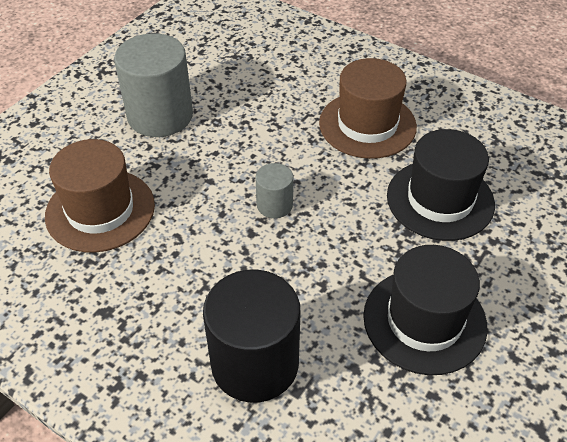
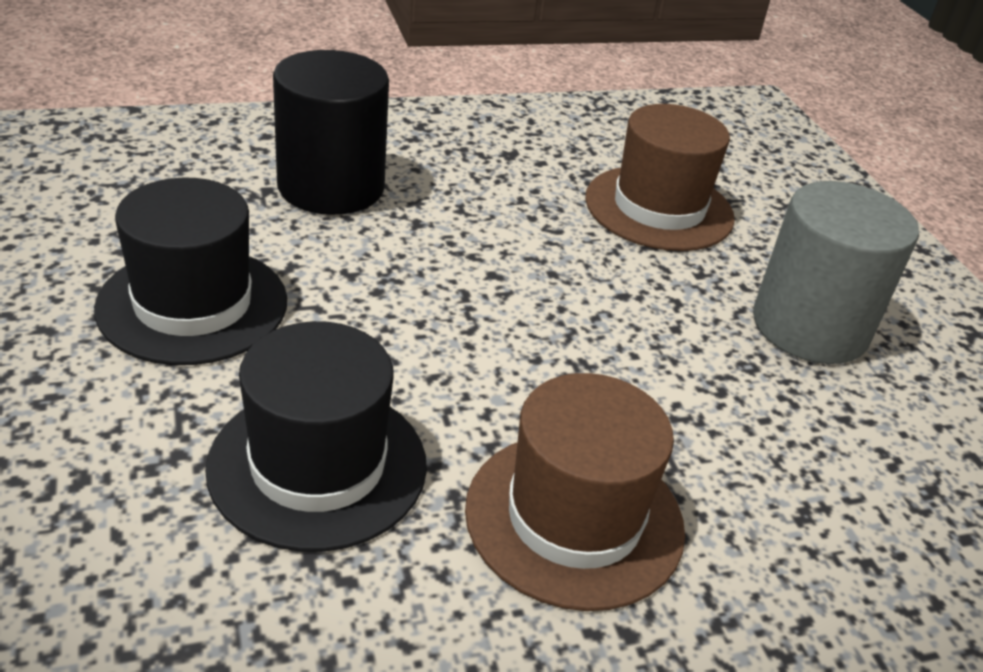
camera: 125 degrees right, 10 degrees down
(274, 205) = (516, 315): grey cylinder -> none

